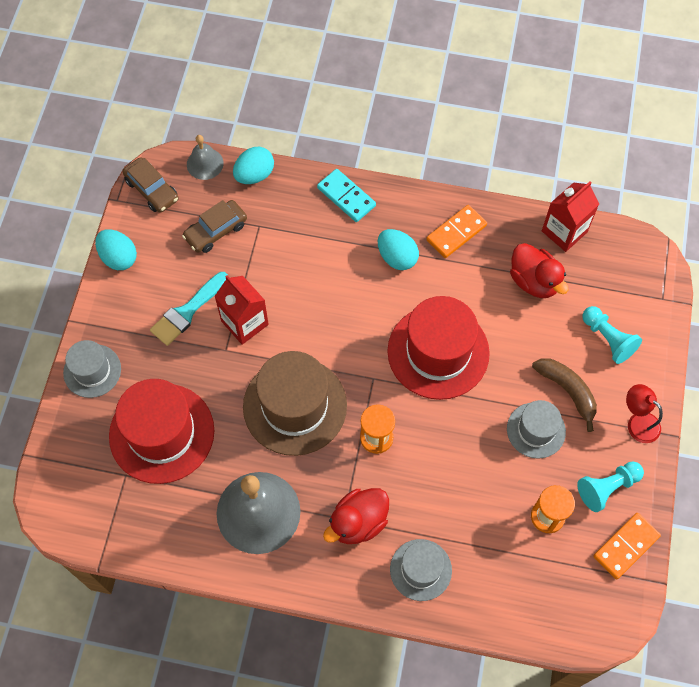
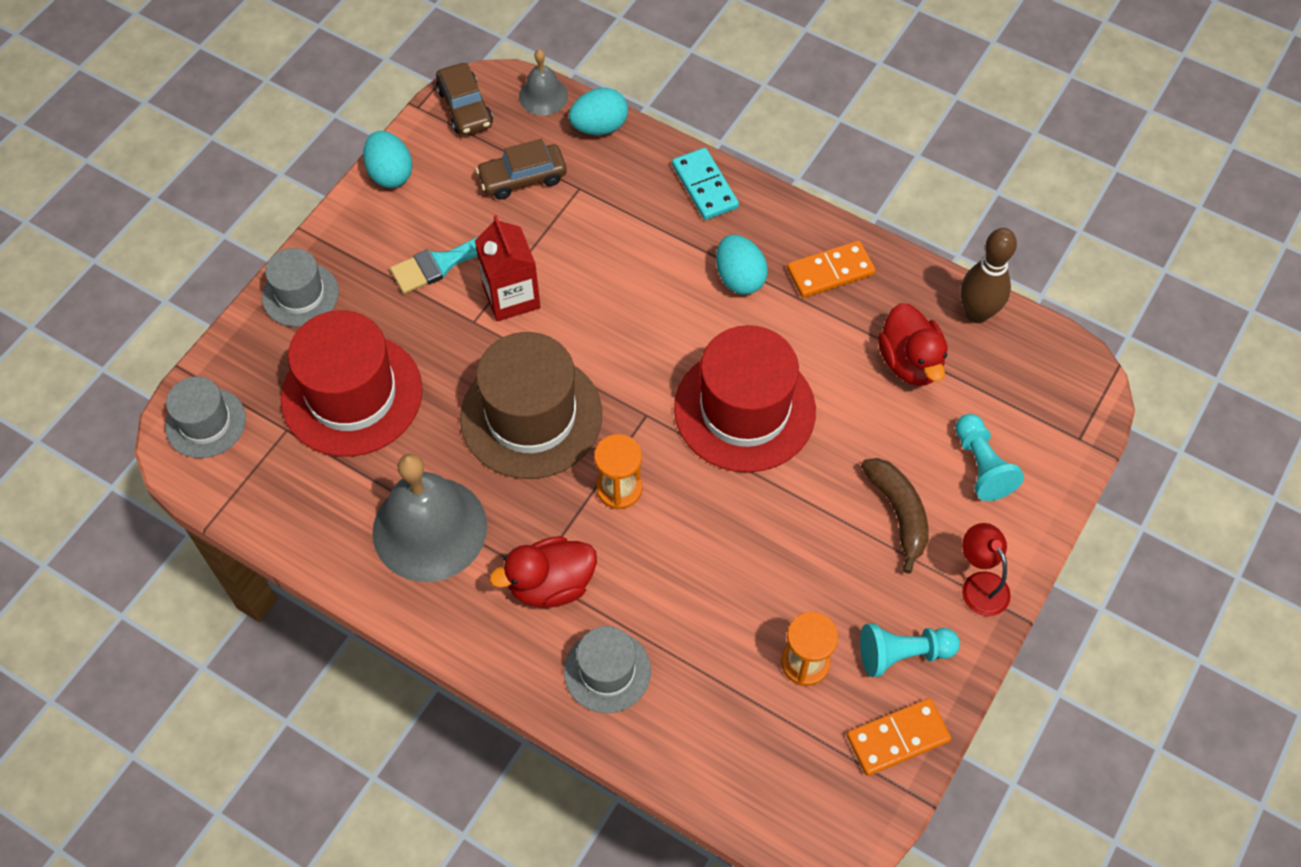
camera: 20 degrees right, 5 degrees down
(536, 430) = (835, 548): grey hat -> grey hat (205, 423)
(564, 231) = (977, 313): red carton -> brown bowling pin

